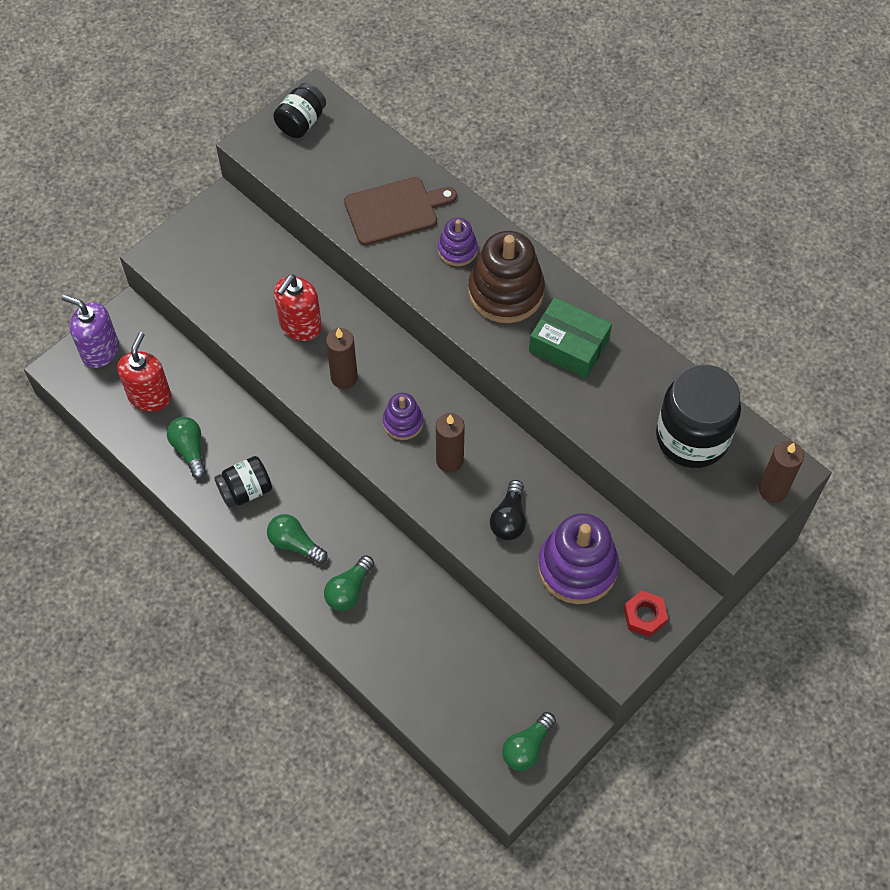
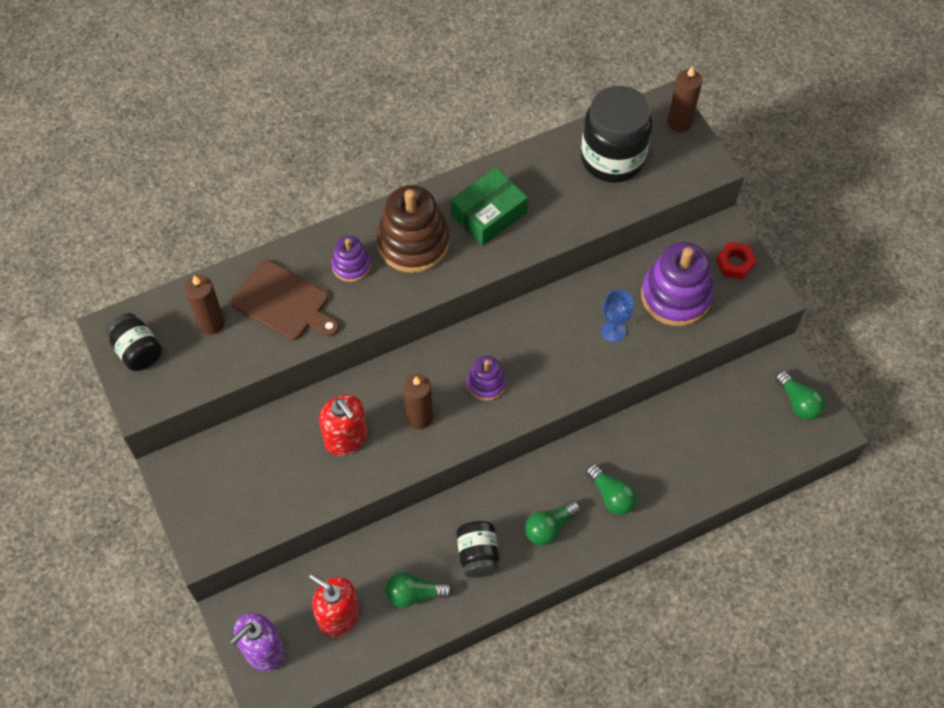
camera: 70 degrees left, 0 degrees up
(395, 210) = (283, 302): brown cutting board -> brown cutting board turned 120 degrees clockwise
(449, 460) = (539, 358): brown candle -> brown candle (211, 323)
(509, 519) = (613, 331): black light bulb -> blue goblet

